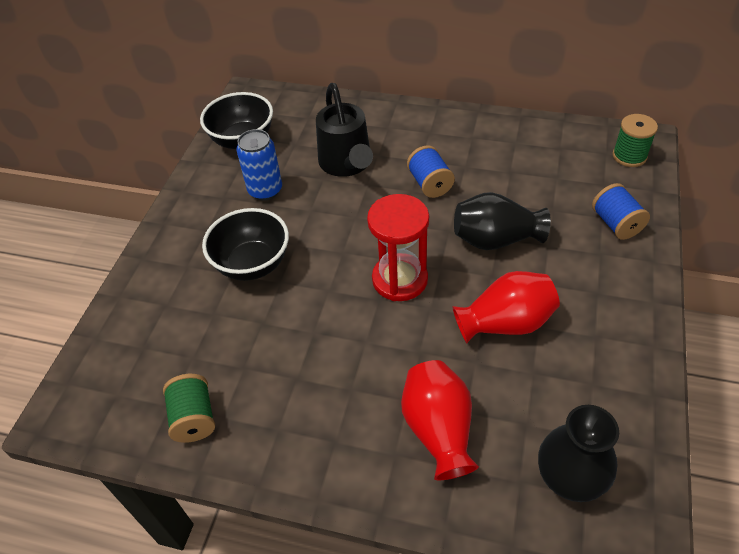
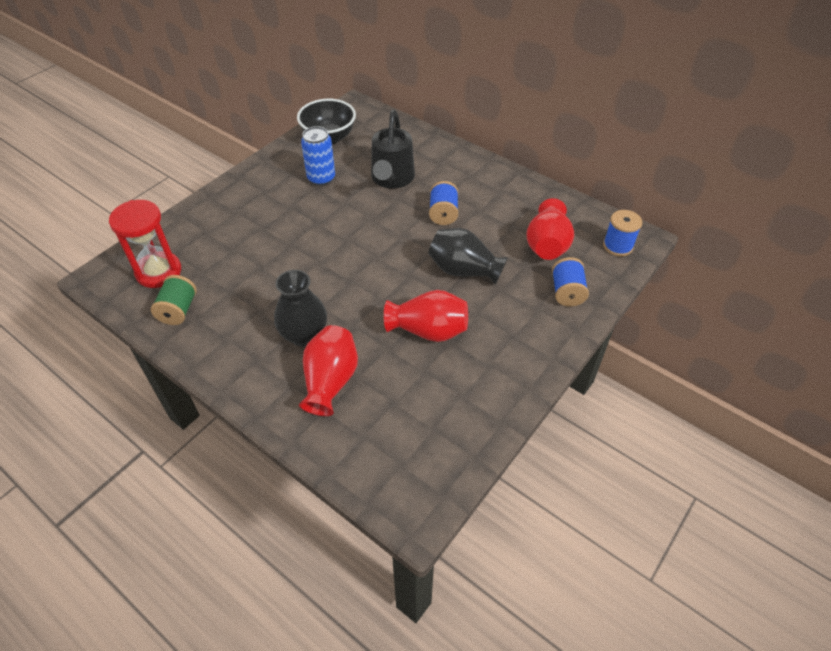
camera: 20 degrees right, 0 degrees up
(252, 264) = (279, 226): black bowl -> none
(400, 279) = (373, 273): red hourglass -> red hourglass (158, 272)
(561, 180) = (547, 245): none -> red vase
(569, 478) = (398, 449): black vase -> black vase (304, 335)
(629, 156) = (617, 246): green spool -> blue spool

